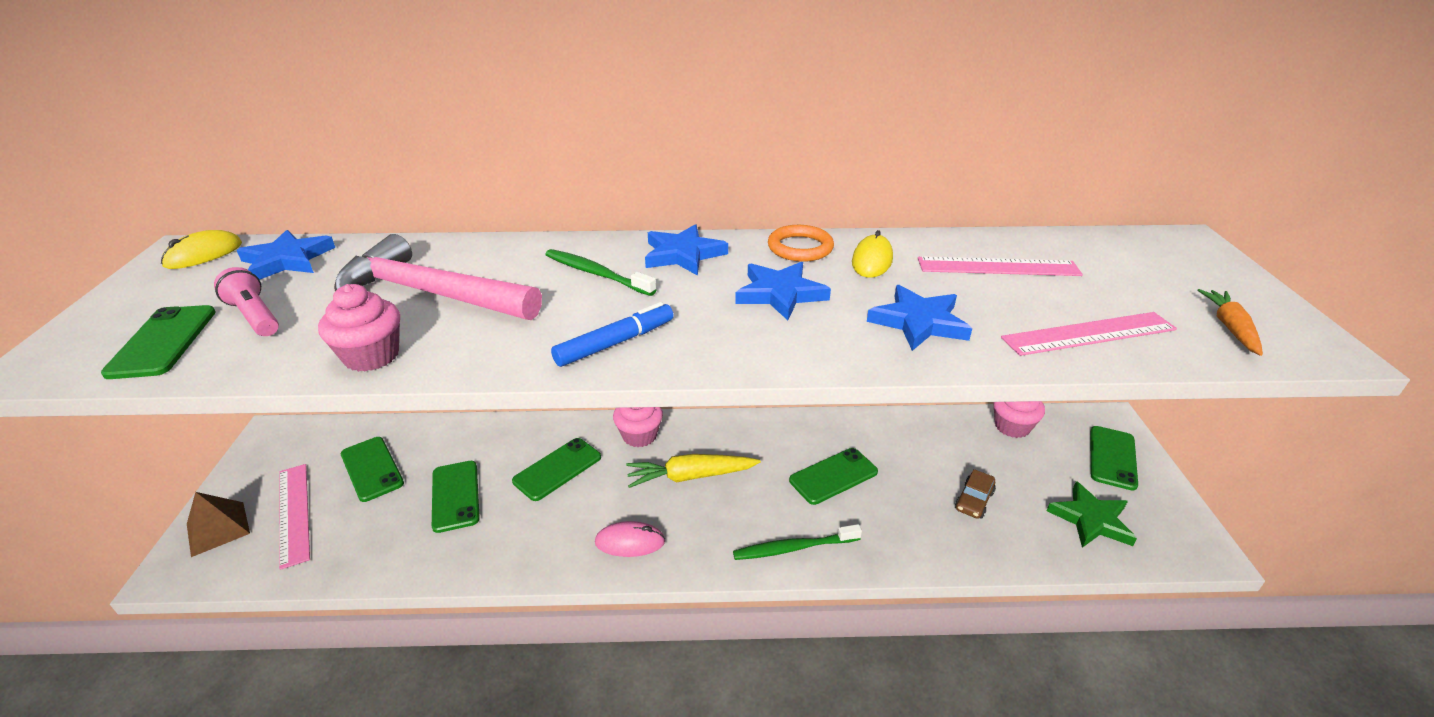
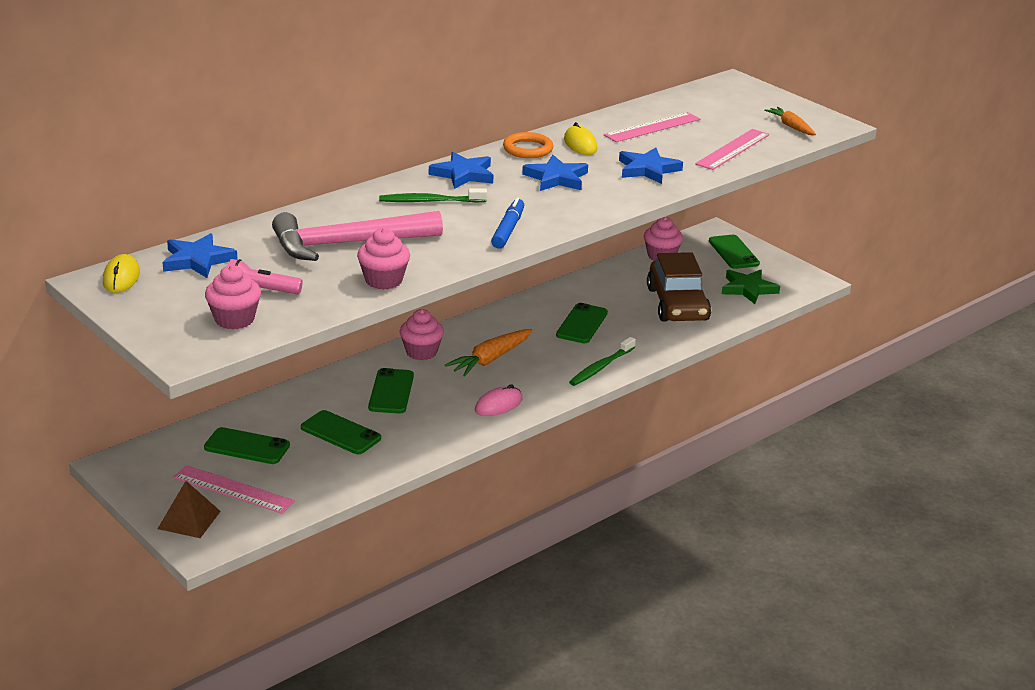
camera: 40 degrees left, 5 degrees down
(163, 342) = (234, 319): green phone -> pink cupcake
(690, 476) = (490, 359): yellow carrot -> orange carrot
(974, 501) = (677, 304): brown car -> brown car, size x2.30

